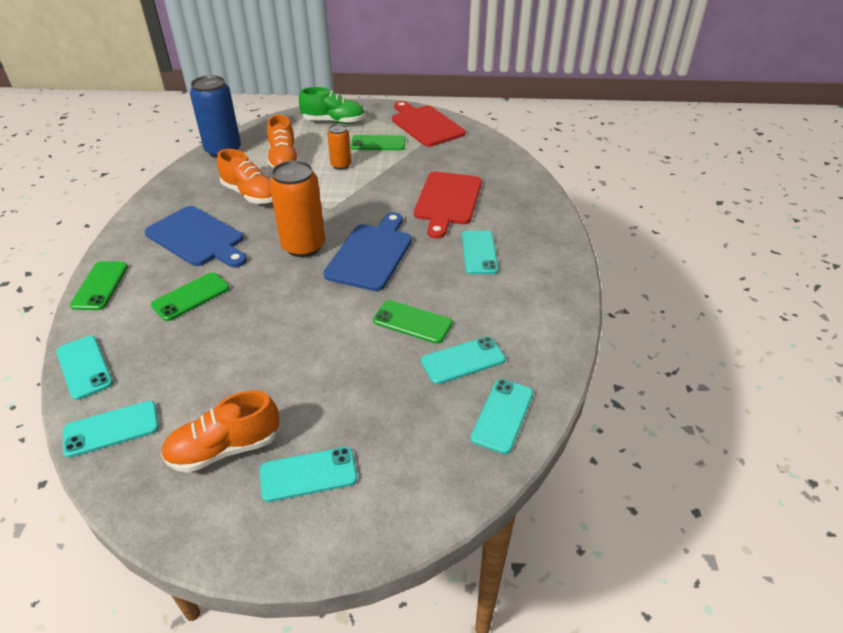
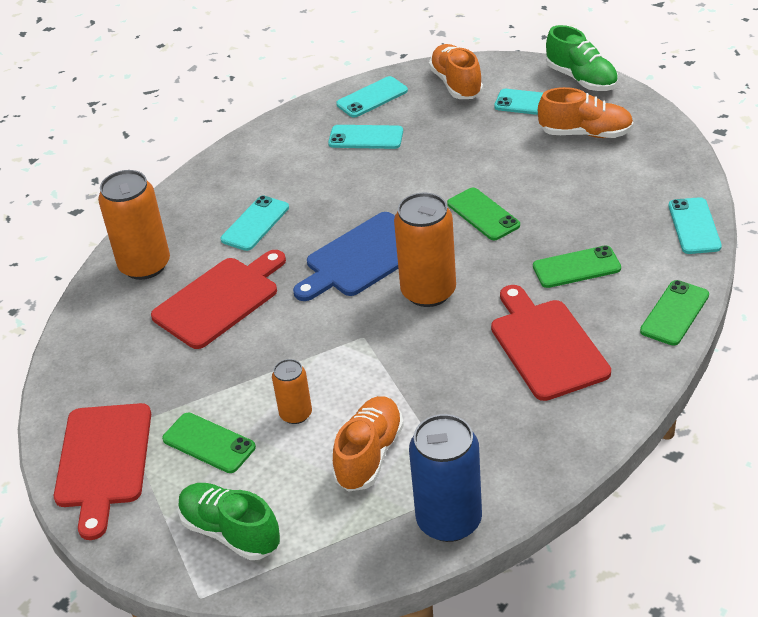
camera: 145 degrees left, 0 degrees up
(111, 429) = (672, 170): turquoise phone -> none
(197, 238) = (546, 345): blue cutting board -> red cutting board
(250, 194) = (450, 400): orange shoe -> orange shoe (456, 84)
(259, 548) = (581, 79): none -> green shoe
(412, 322) = (380, 178): green phone -> green phone (483, 214)
(523, 204) = (145, 265): none -> orange can

